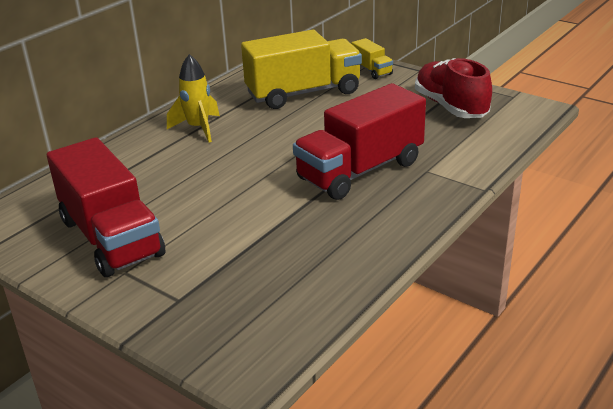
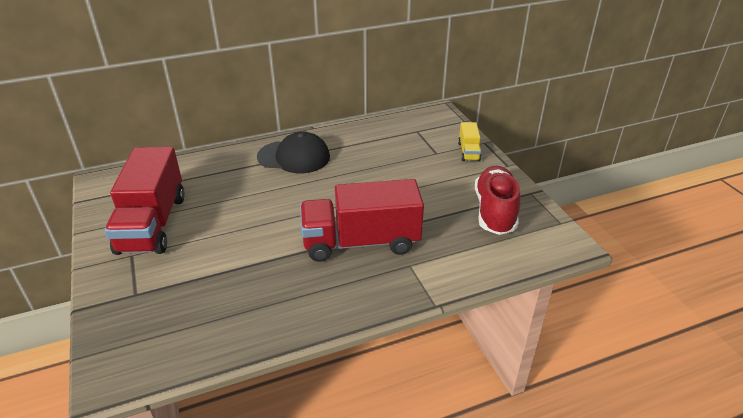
camera: 30 degrees right, 5 degrees up
(198, 128) = (294, 157): yellow rocket -> black cap
(303, 93) = (395, 154): yellow truck -> none

